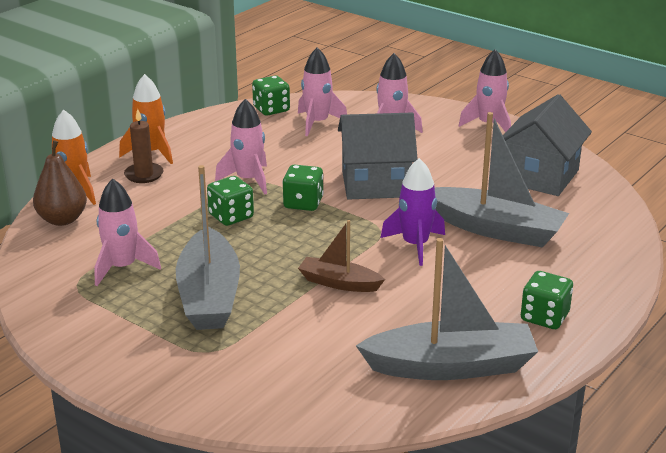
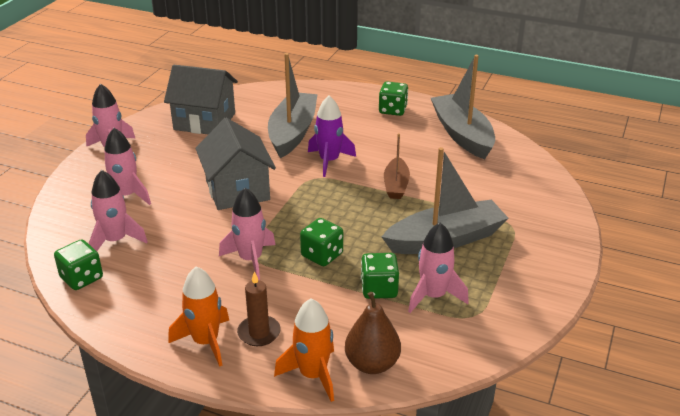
camera: 105 degrees left, 5 degrees up
(303, 203) = (284, 221): green dice -> green dice (379, 289)

